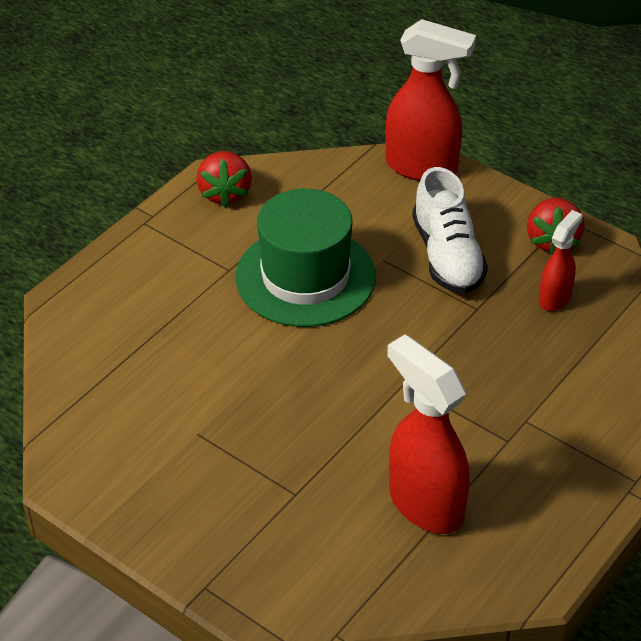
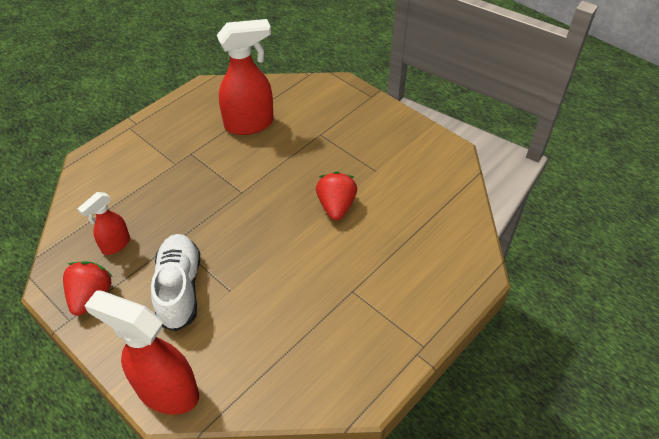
camera: 175 degrees left, 5 degrees up
(225, 193) = (353, 374): red strawberry -> red strawberry (336, 206)
(305, 277) = (293, 278): green hat -> none
(425, 504) = (250, 124): red spray bottle -> red spray bottle turned 75 degrees counterclockwise

